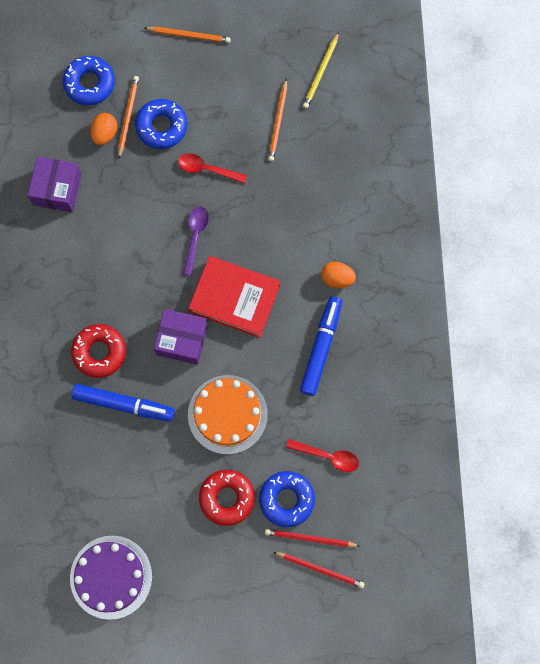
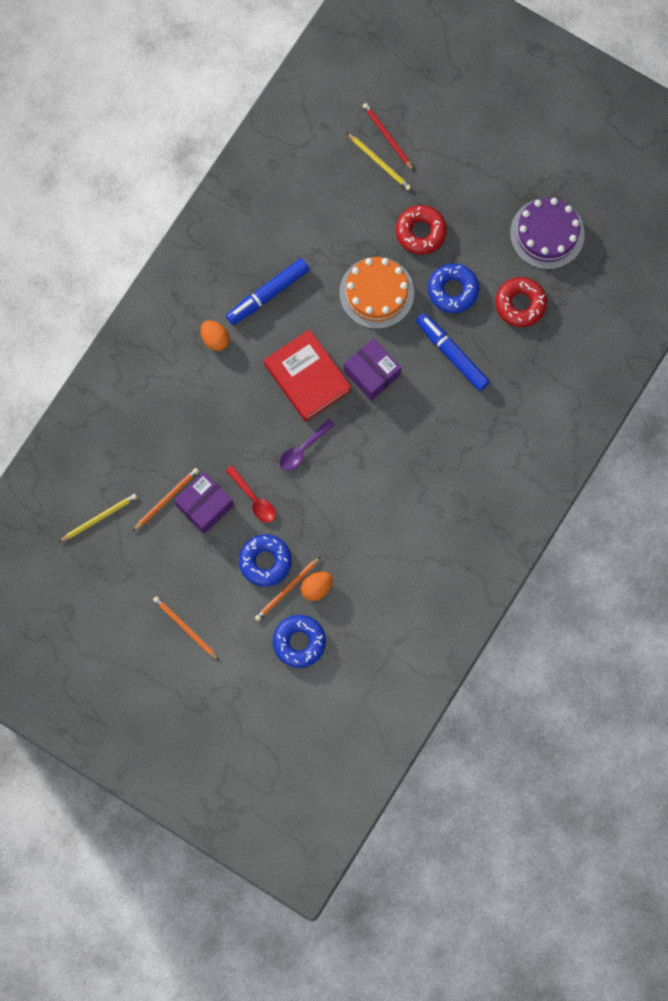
camera: 145 degrees left, 0 degrees up
(57, 189) = (388, 566): purple box -> purple box (204, 505)
(99, 352) = (443, 407): red donut -> red donut (520, 304)
(286, 499) = (376, 201): blue donut -> blue donut (453, 290)
(310, 538) = (379, 163): red pencil -> yellow pencil
(328, 456) = (322, 211): red spoon -> none

